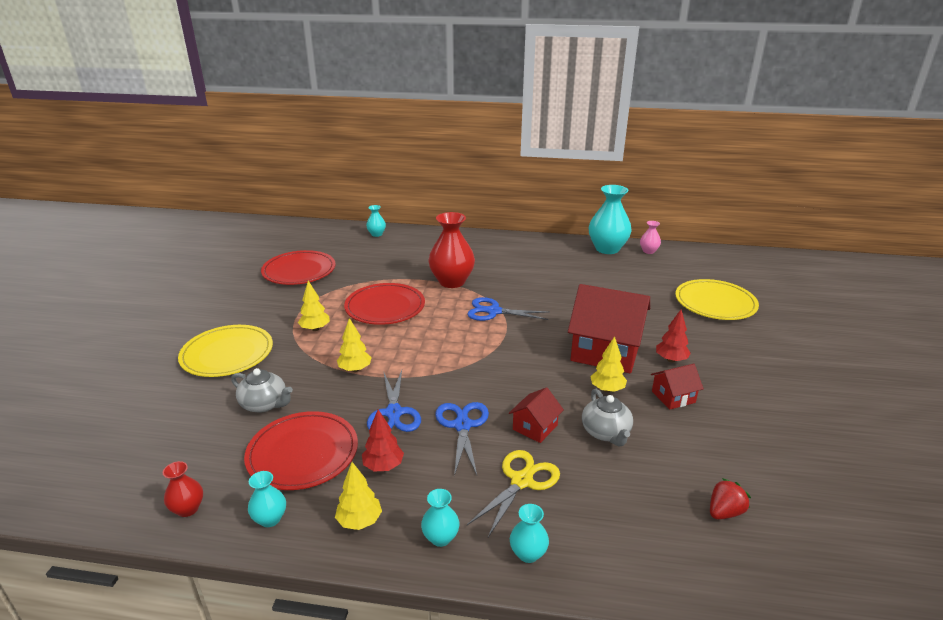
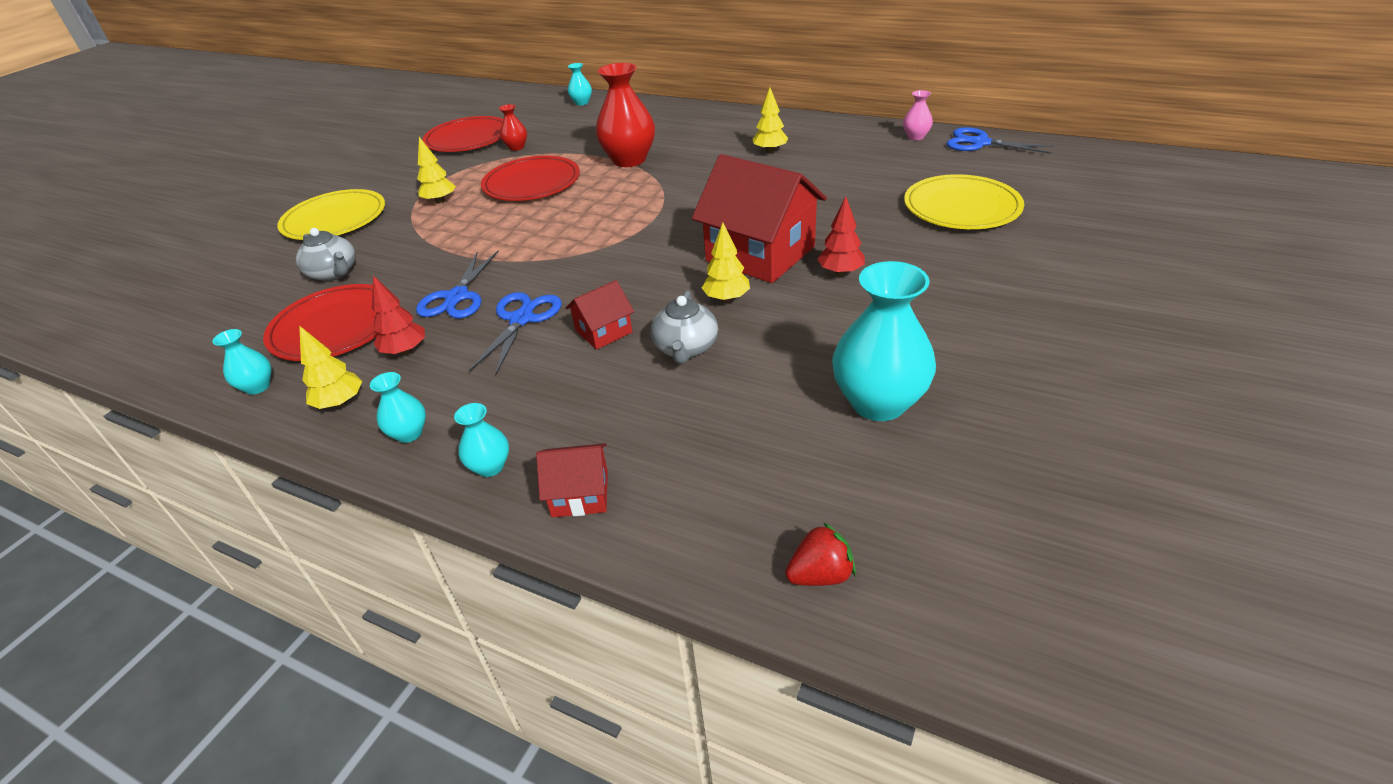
camera: 20 degrees right, 10 degrees up
(188, 509) = (192, 365): red vase -> red vase (516, 147)
(355, 369) = (450, 247): yellow tree -> yellow tree (770, 151)
(493, 311) = (654, 197): blue scissors -> blue scissors (980, 143)
(522, 481) = (543, 388): yellow scissors -> none
(607, 249) = (859, 131): turquoise vase -> turquoise vase (878, 402)
(673, 397) = (808, 317): red house -> red house (580, 494)
(724, 512) = (767, 462): red strawberry -> red strawberry (820, 574)

